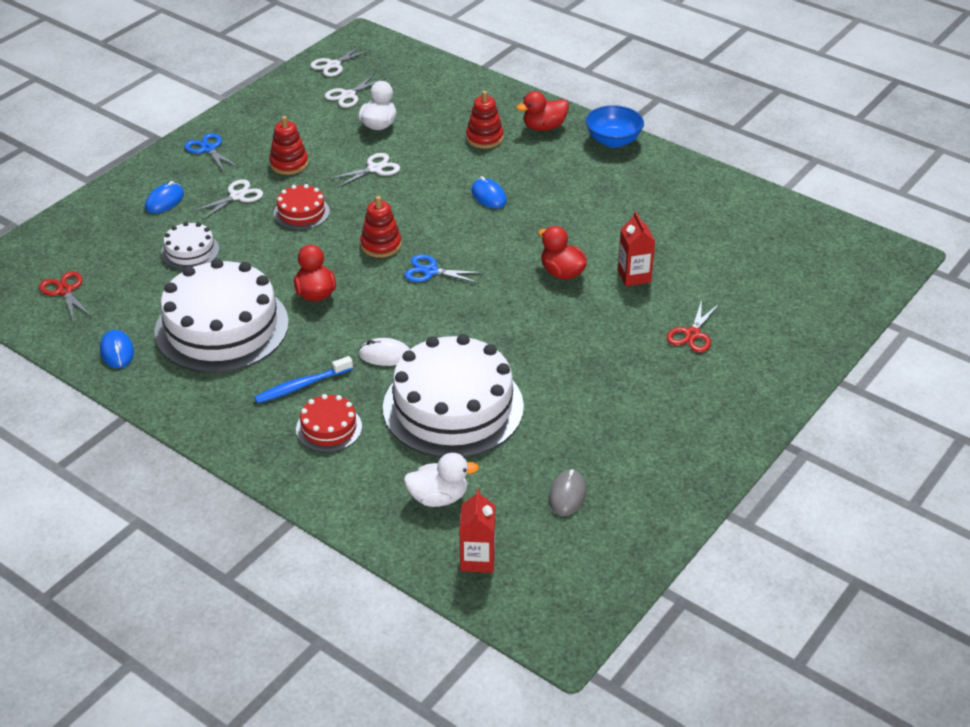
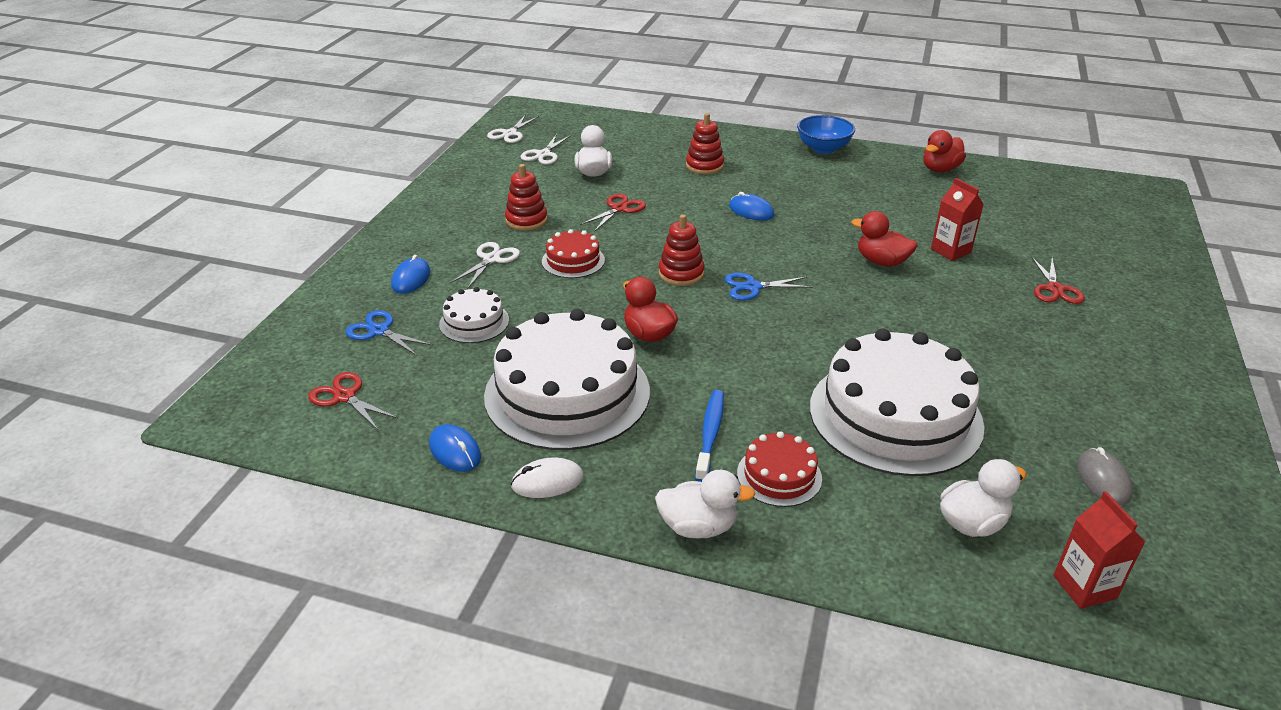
camera: 20 degrees left, 5 degrees down
(208, 149) = (429, 223): blue scissors -> blue scissors (379, 331)
(245, 448) = (698, 527): none -> white duck
(302, 385) = (710, 435): blue toothbrush -> blue toothbrush turned 150 degrees clockwise
(375, 169) = (619, 209): white scissors -> red scissors
(385, 355) = (775, 379): white mouse -> white mouse (547, 481)
(544, 127) = (751, 148): red duck -> red duck (940, 169)

